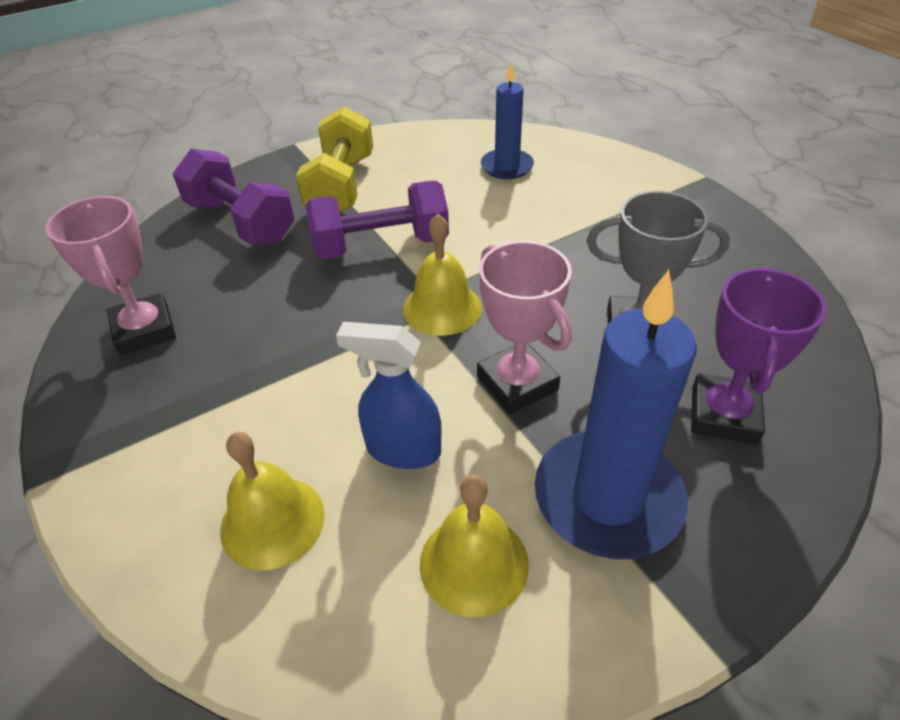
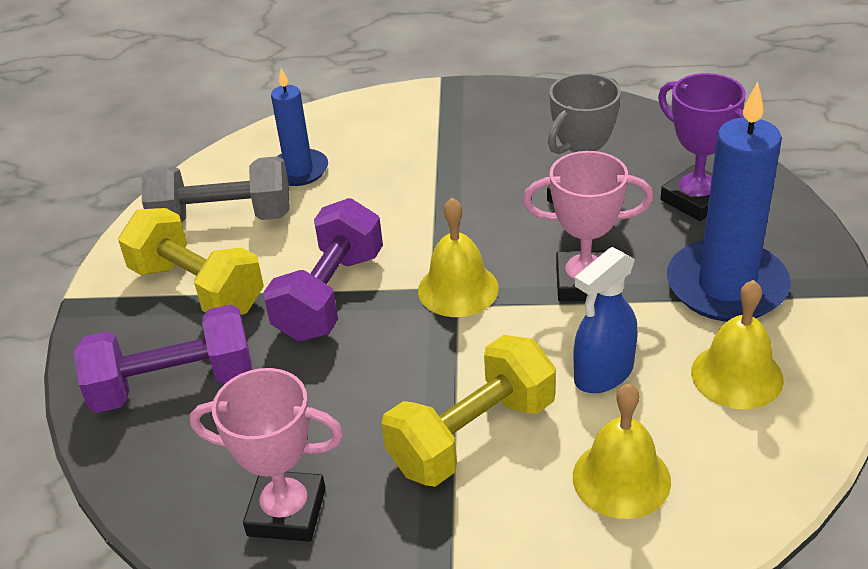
camera: 55 degrees left, 5 degrees down
(273, 394) = (472, 435): none -> yellow dumbbell
(421, 162) = (223, 218): none -> grey dumbbell

